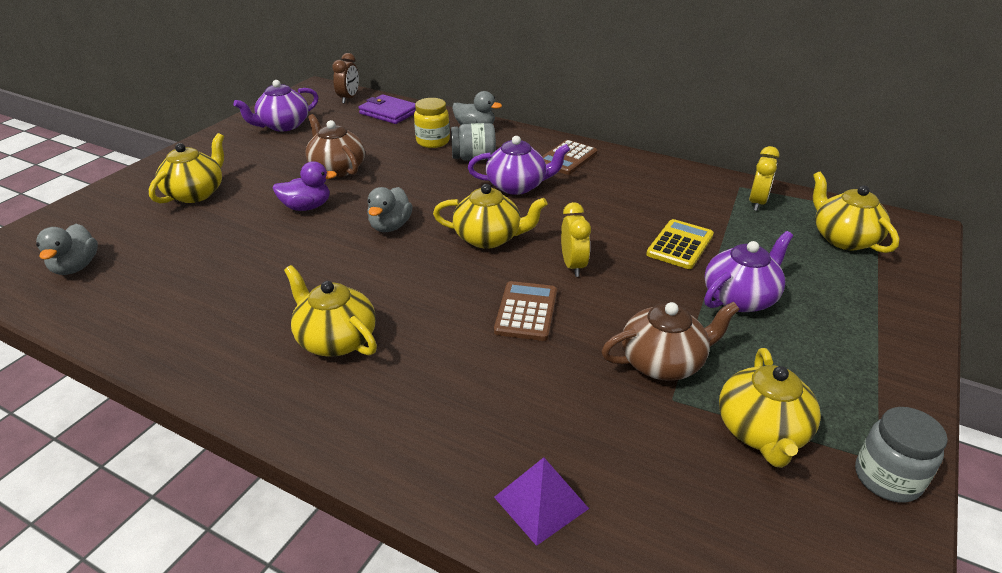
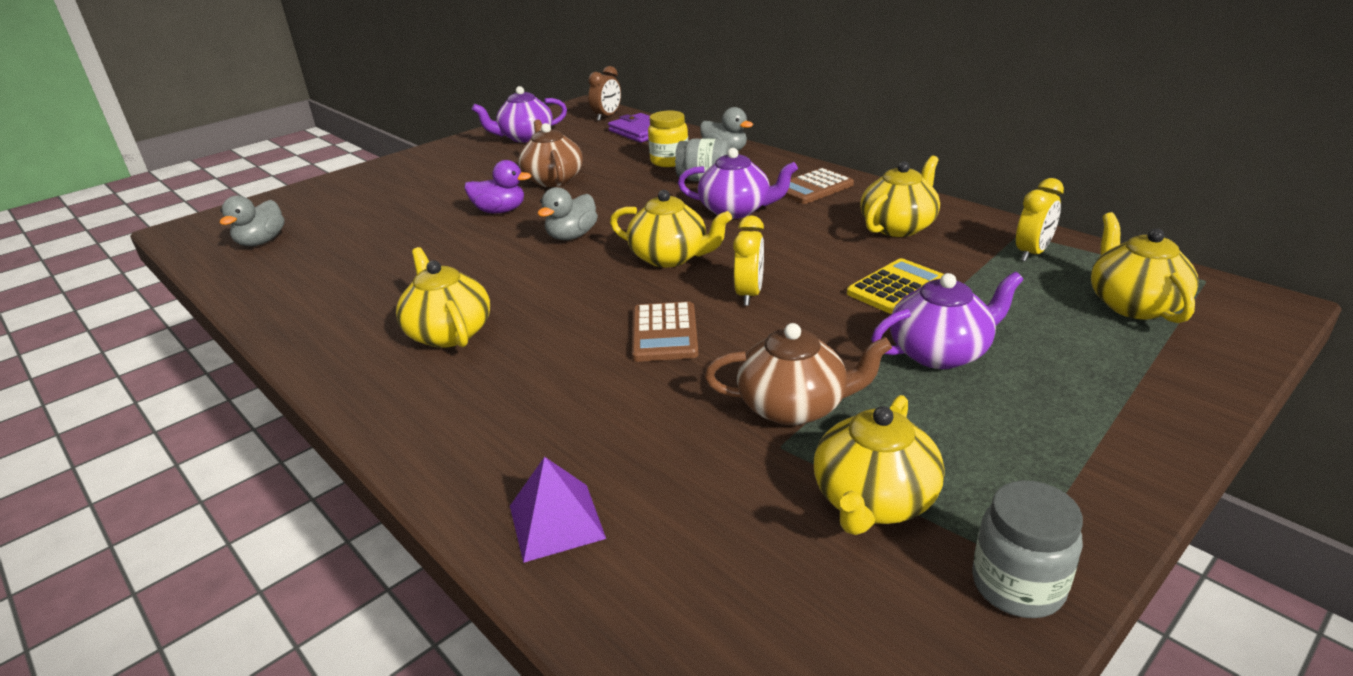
camera: 20 degrees right, 5 degrees down
(196, 193) = (404, 190): yellow teapot -> yellow teapot (898, 226)
(526, 311) = (664, 333): brown calculator -> brown calculator turned 150 degrees clockwise

